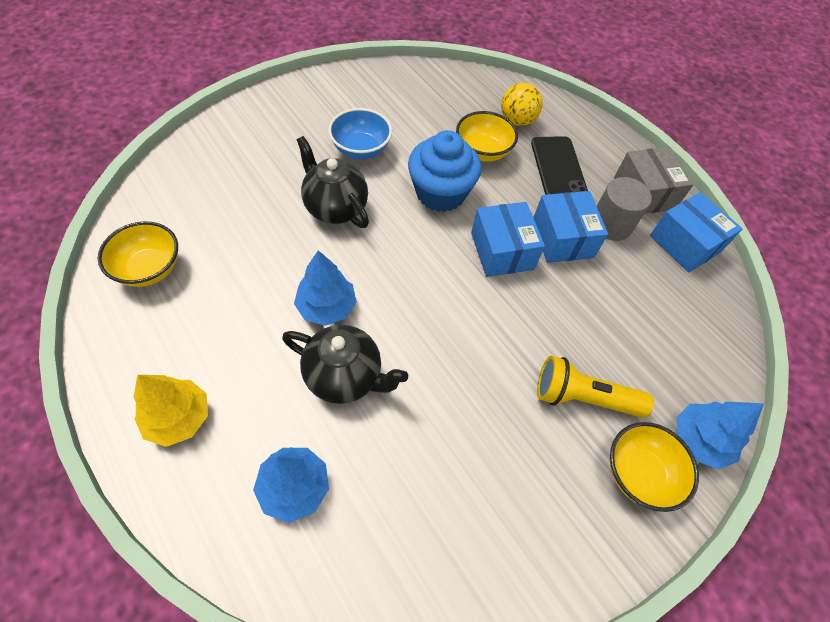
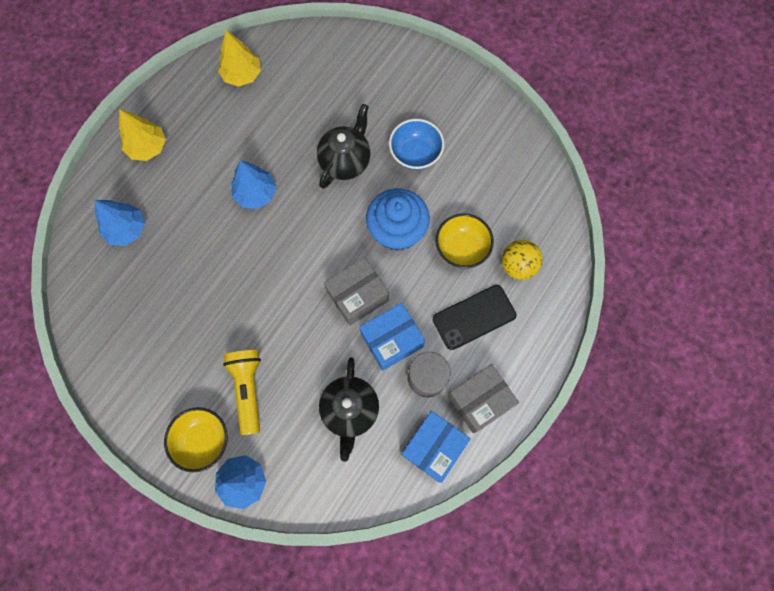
camera: 75 degrees right, 15 degrees up
(149, 269) = (242, 75): yellow bowl -> yellow tree
(344, 376) = (207, 227): black teapot -> black teapot (350, 410)
(502, 251) = (357, 296): blue box -> grey box

